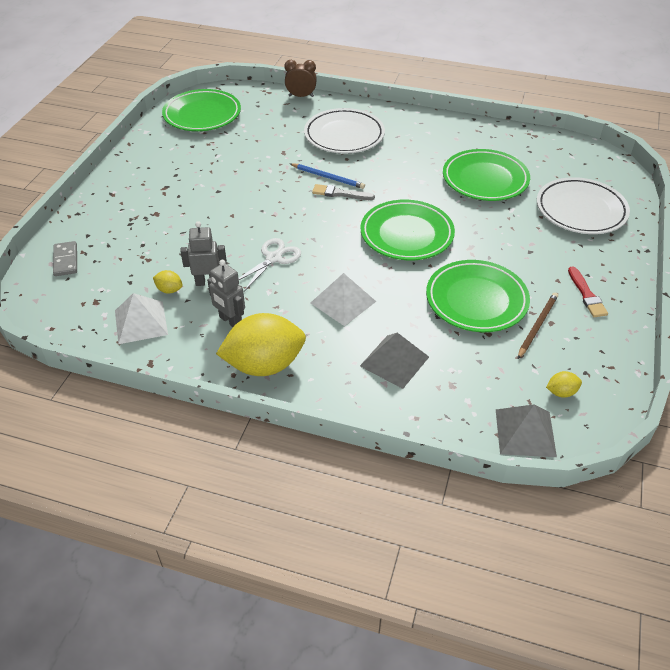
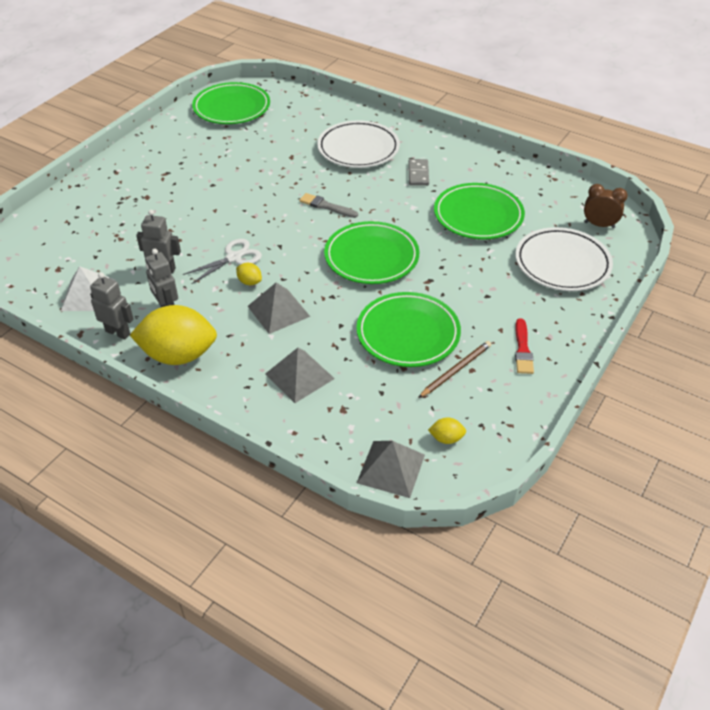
camera: 15 degrees right, 0 degrees up
(65, 260) = (49, 226): grey domino -> grey domino (418, 174)
(169, 290) = (126, 270): yellow lemon -> yellow lemon (249, 282)
(190, 354) = (118, 332): none -> grey robot
(301, 96) = (335, 103): brown clock -> brown clock (599, 225)
(328, 177) = (322, 188): blue pencil -> none
(343, 302) = (278, 311): white pyramid -> grey pyramid

